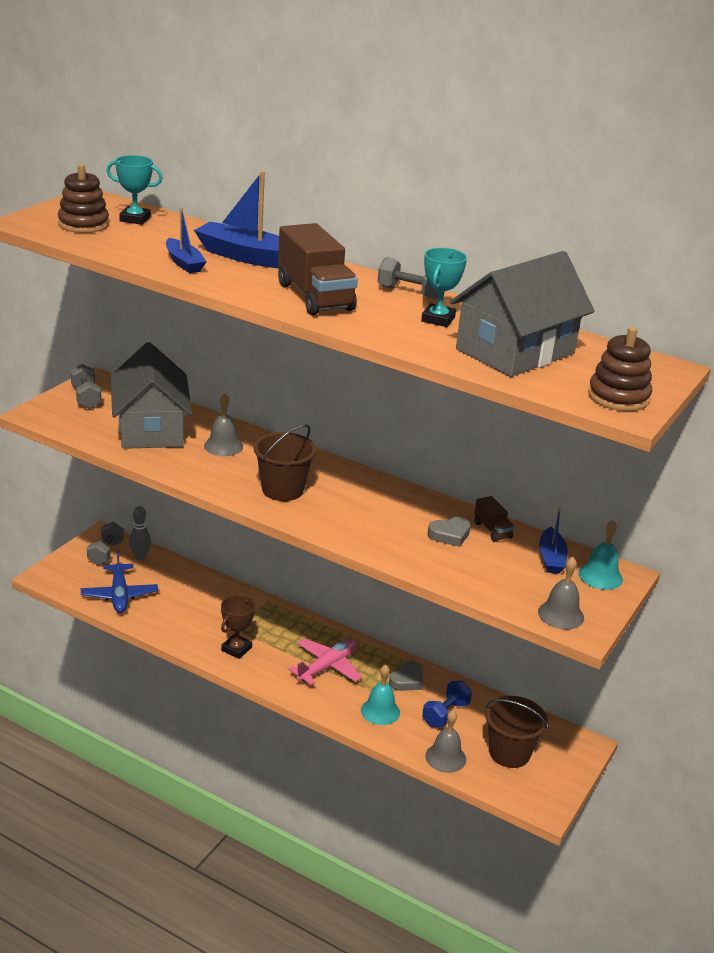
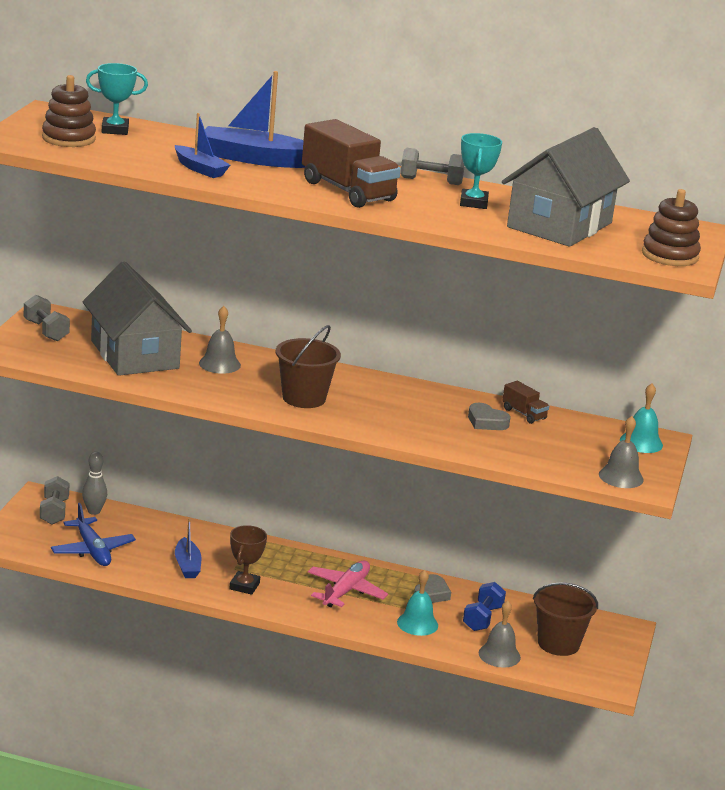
camera: 15 degrees left, 5 degrees down
(450, 535) = (486, 422): grey heart -> grey heart turned 75 degrees clockwise
(551, 558) = (589, 432): blue boat -> blue boat (187, 565)

